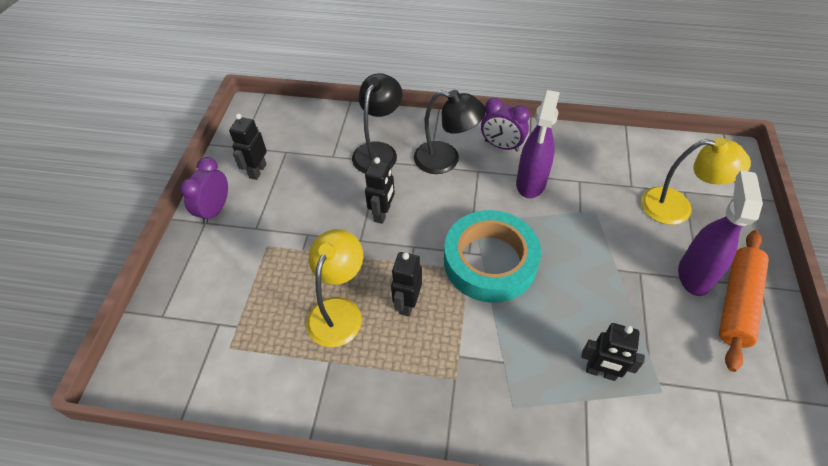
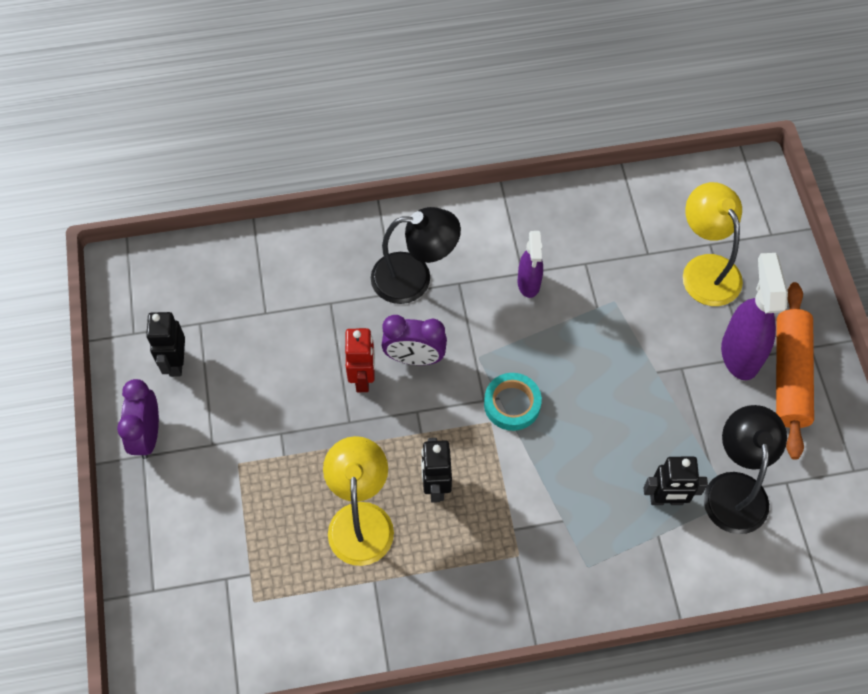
camera: 20 degrees left, 10 degrees up
(378, 151) = (323, 288): black lamp -> black lamp (735, 488)
(382, 214) = (363, 378): black robot -> red robot
(490, 261) = (512, 404): turquoise tape -> turquoise tape, size x0.50
(501, 146) = (477, 237): purple clock -> purple clock (414, 358)
(530, 183) = (528, 284): purple spray bottle -> purple spray bottle, size x0.61
(677, 207) = (705, 269): yellow lamp -> yellow lamp turned 105 degrees counterclockwise

